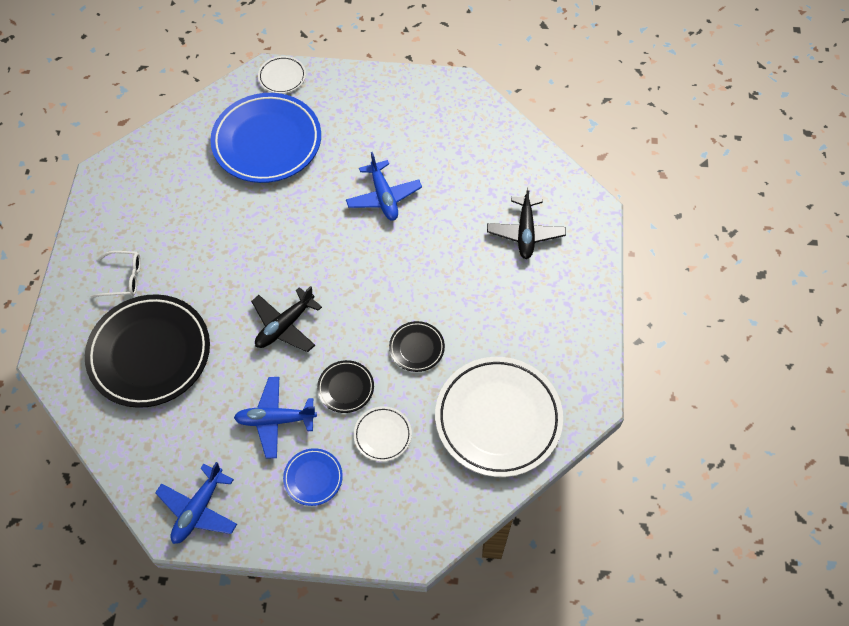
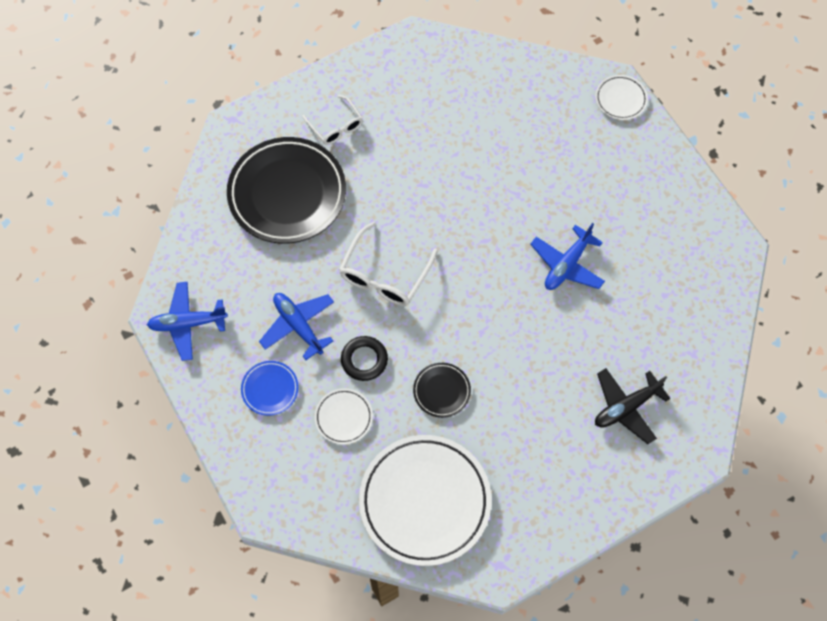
camera: 55 degrees right, 5 degrees up
(267, 142) = (545, 135): blue plate -> none
(285, 325) = (385, 274): black plane -> white glasses
(346, 388) = (364, 360): black plate -> black ring

